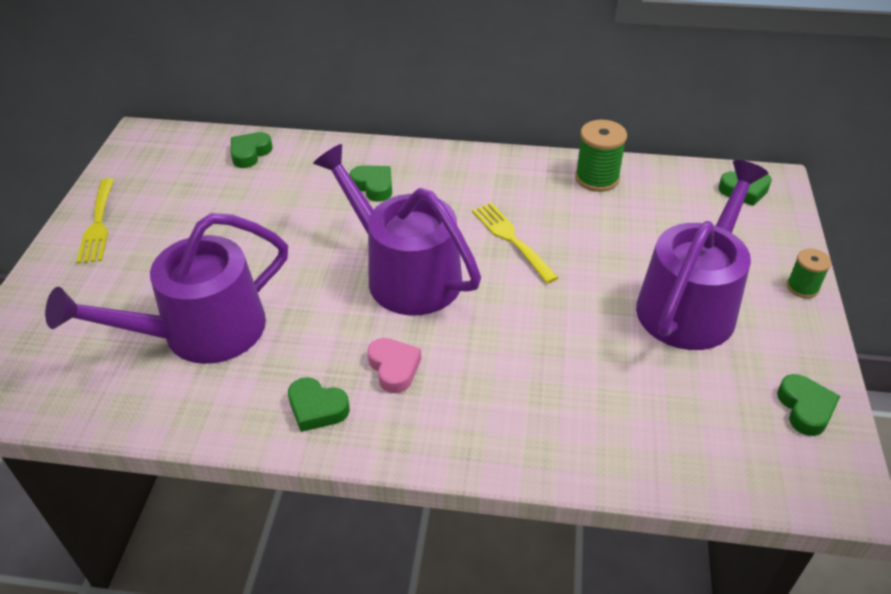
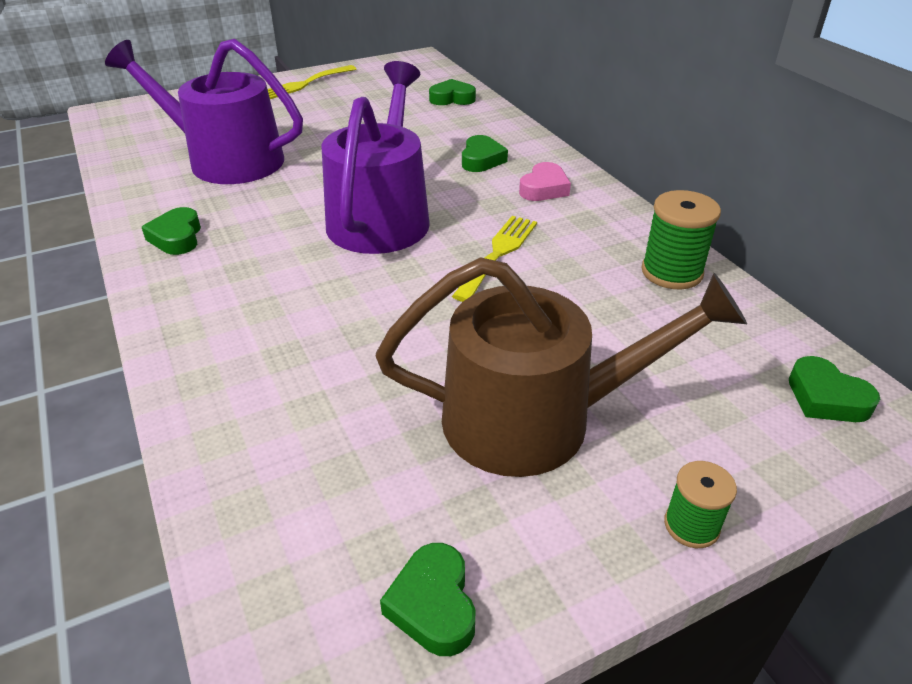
camera: 55 degrees right, 5 degrees down
(394, 368) = (253, 255): pink heart -> pink heart (544, 188)
(691, 303) = (535, 419): purple watering can -> brown watering can
(805, 408) = (433, 605): green heart -> green heart turned 120 degrees clockwise

